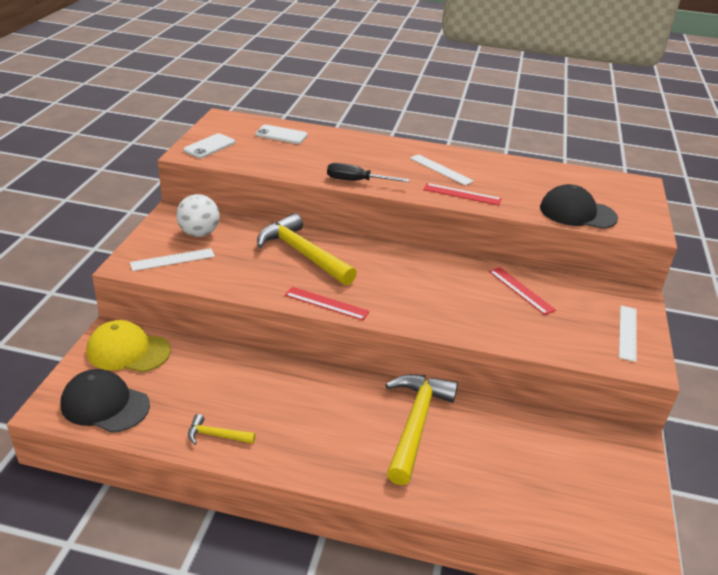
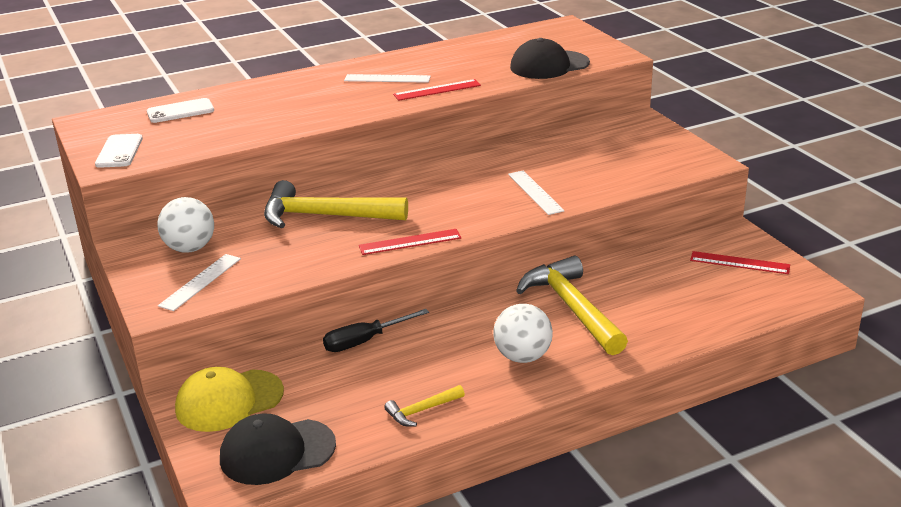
camera: 35 degrees left, 5 degrees down
(331, 440) = (522, 357): none -> white ball
(357, 181) = (326, 118): black screwdriver -> black screwdriver (365, 341)
(521, 290) = (553, 156): red ruler -> red ruler (739, 263)
(628, 332) = (668, 147): white ruler -> white ruler (535, 192)

